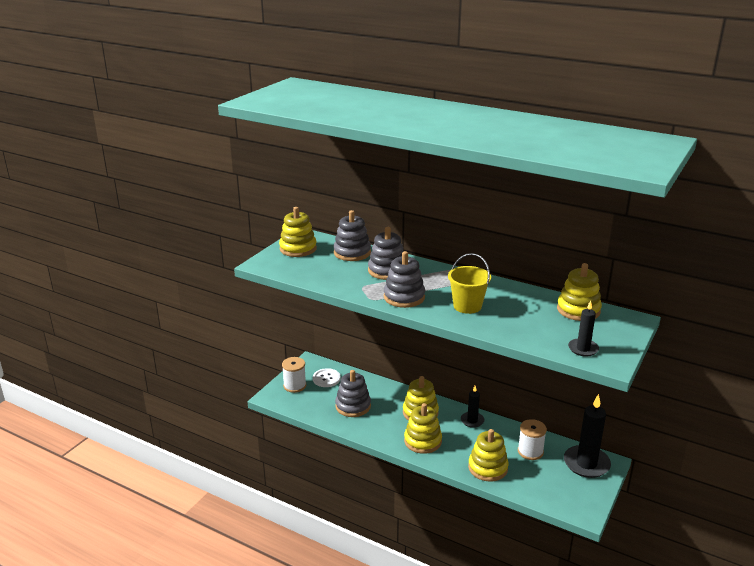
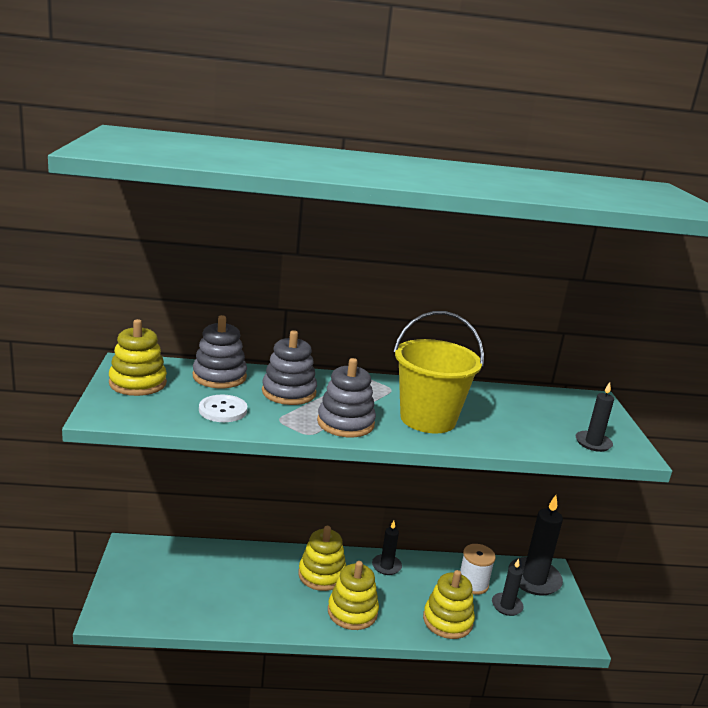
camera: 35 degrees left, 5 degrees down
(294, 386) = (131, 588): white spool -> none
(326, 379) = (170, 564): white button -> white button (223, 410)
(353, 406) = (233, 592): grey stacking toy -> none
(467, 306) = (428, 419): yellow bucket -> yellow bucket, size x1.51
(544, 473) = (507, 606): none -> black candle
(578, 310) = (538, 400): yellow stacking toy -> none

